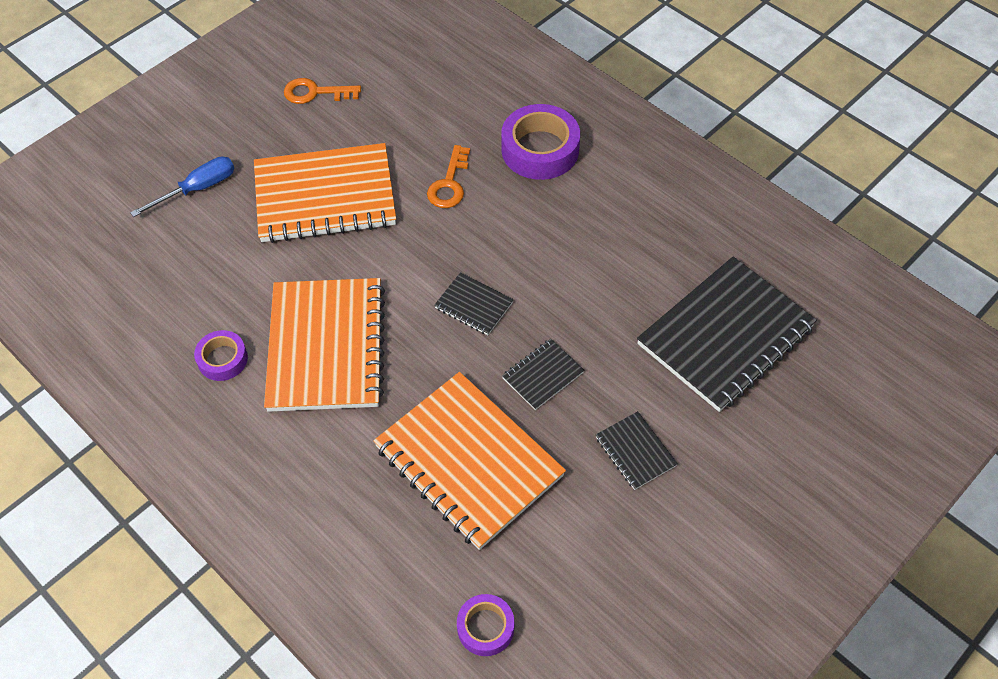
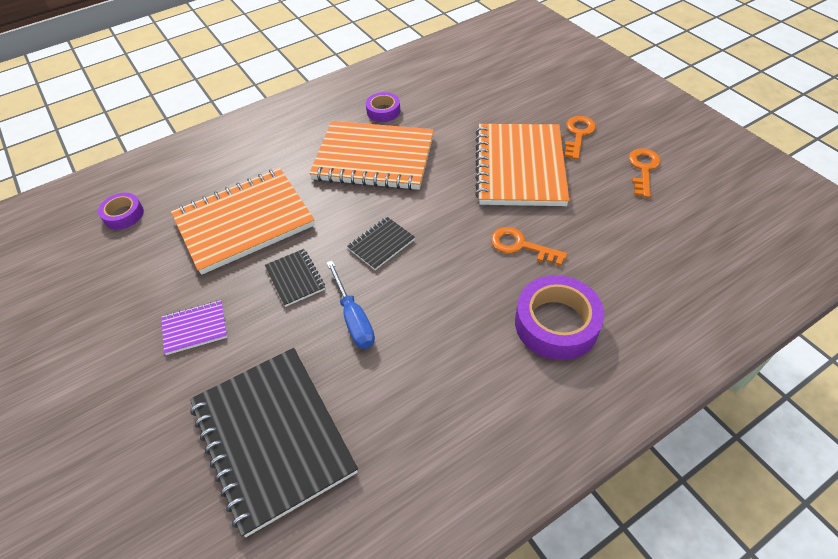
camera: 105 degrees right, 5 degrees down
(198, 189) = (539, 103): blue screwdriver -> blue screwdriver (353, 318)
(259, 148) = (578, 134): none -> orange key
(635, 452) = (195, 328): black notebook -> purple notebook

